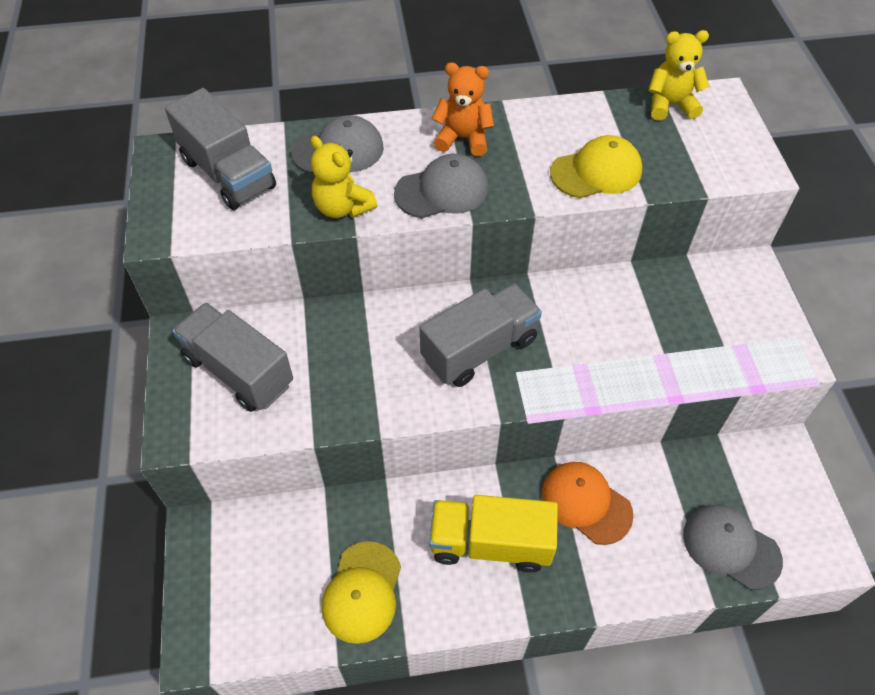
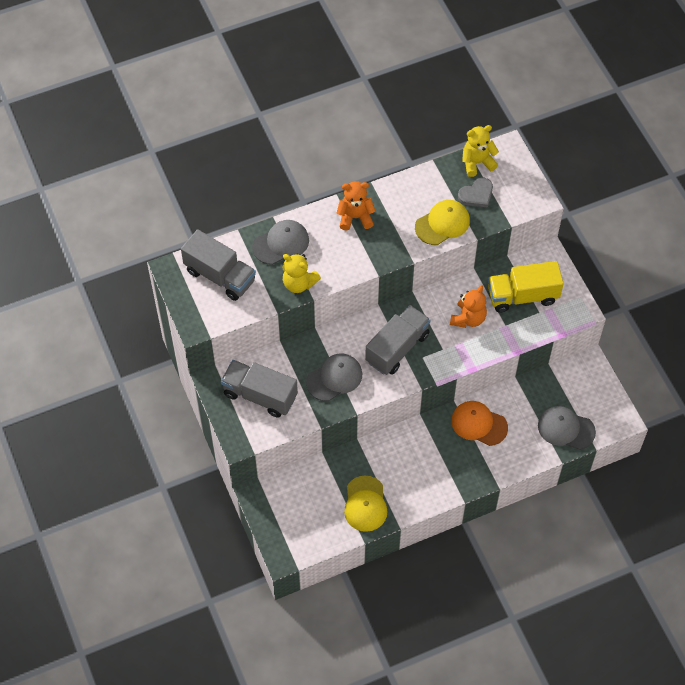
camera: 15 degrees left, 5 degrees up
(442, 191) = (354, 258): grey cap -> grey cap (334, 378)
(490, 543) = (430, 460): yellow truck -> yellow truck (522, 296)
(605, 330) = (468, 318): none -> orange teddy bear
(660, 144) = (476, 194): none -> grey heart

